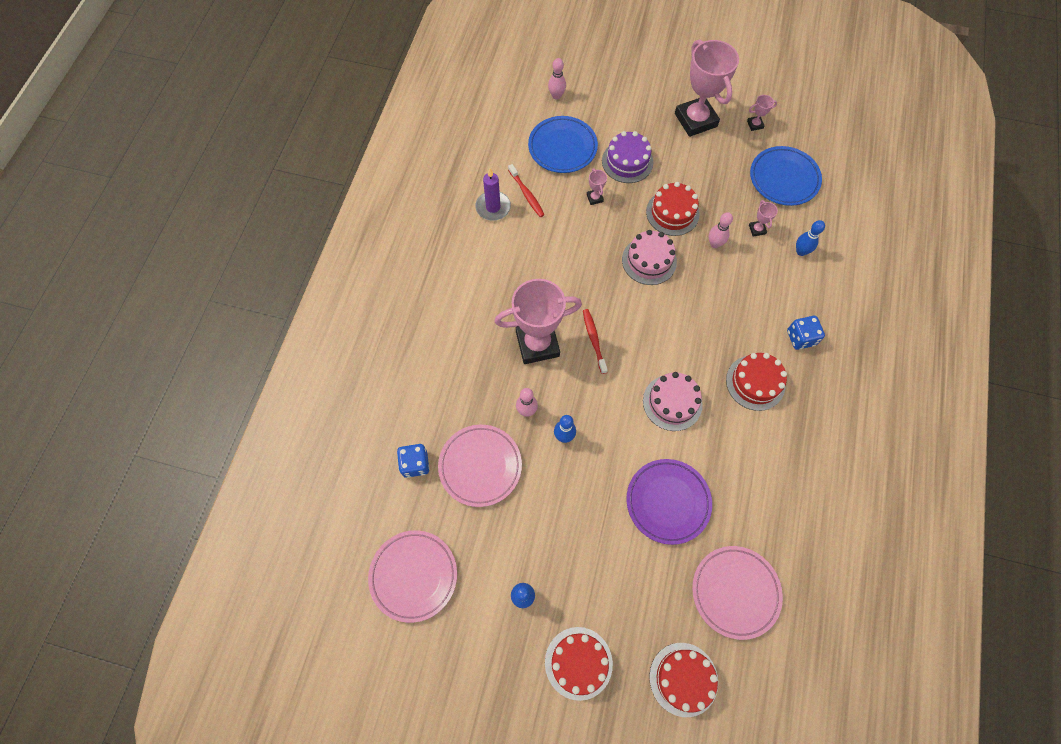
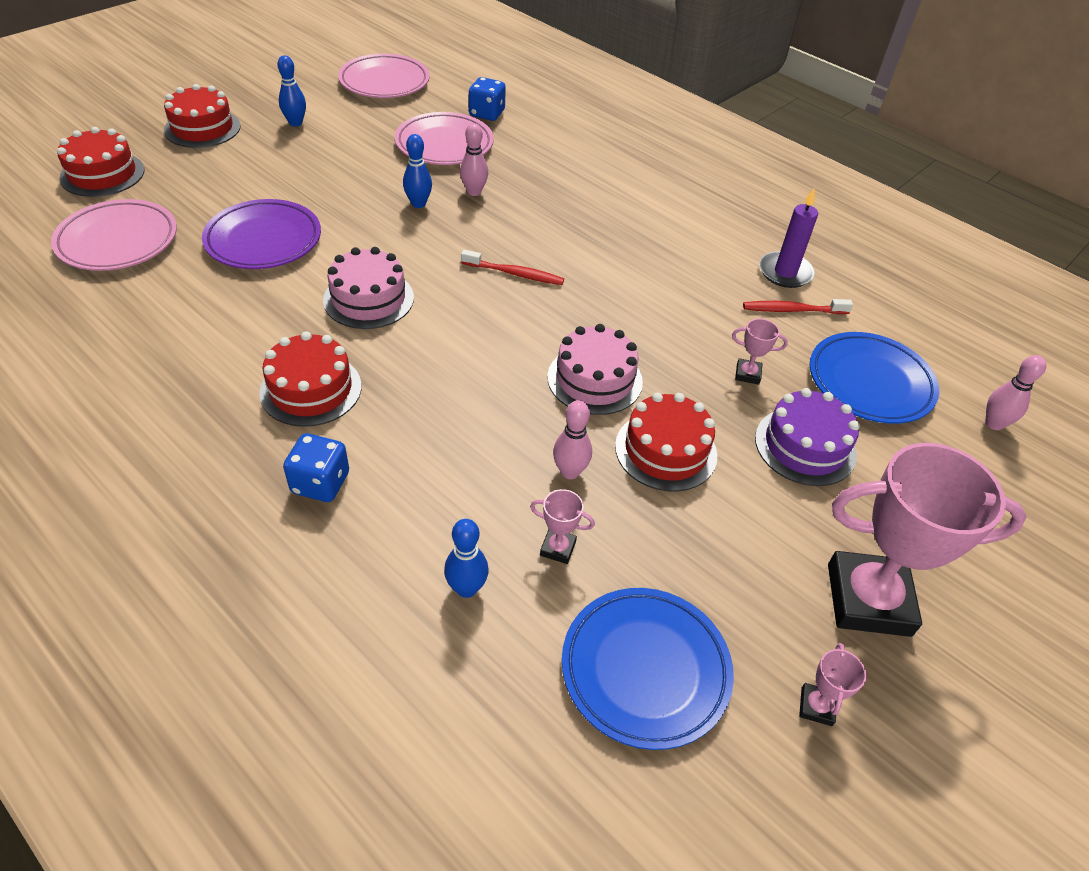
camera: 115 degrees right, 20 degrees down
(537, 344) = (549, 230): pink trophy -> none

